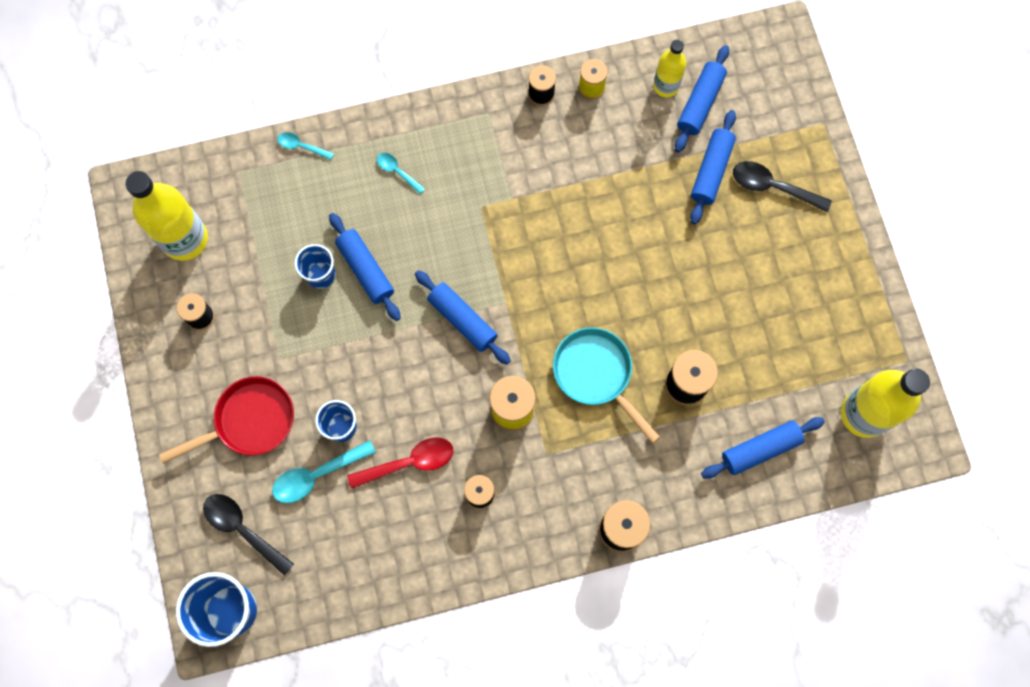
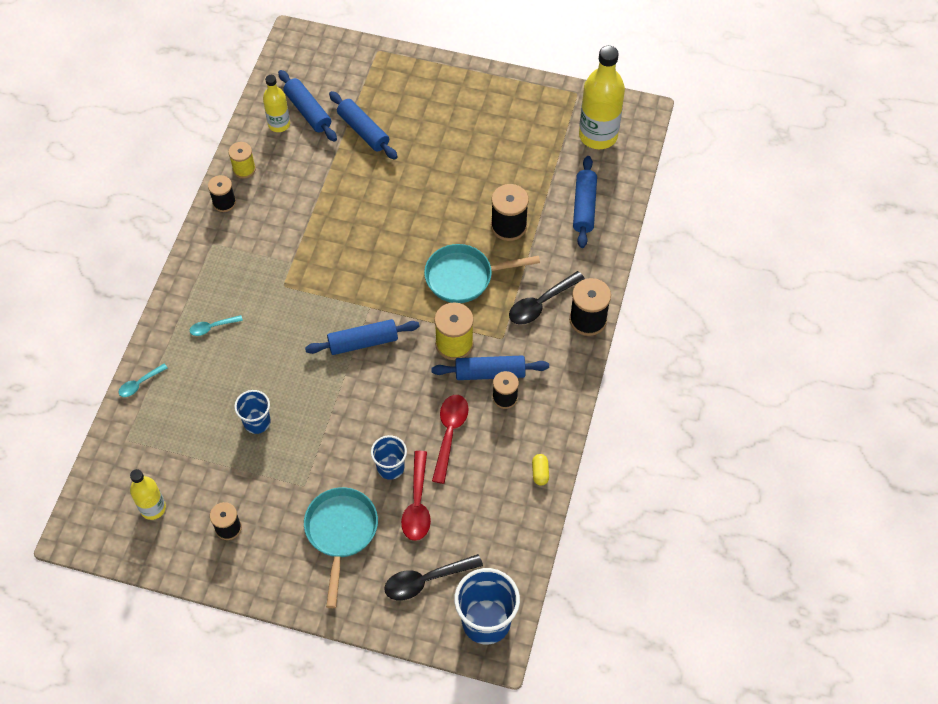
camera: 60 degrees left, 15 degrees down
(185, 239) = (153, 508): yellow bottle -> yellow bottle, size x0.57
(249, 421) = (341, 533): red pan -> turquoise pan
(317, 475) = (417, 504): turquoise spoon -> red spoon
(365, 270) = (276, 388): blue rolling pin -> blue rolling pin (490, 373)
(415, 576) = (540, 473): none -> yellow capsule
(772, 187) = (401, 102): black spoon -> black spoon (541, 304)

